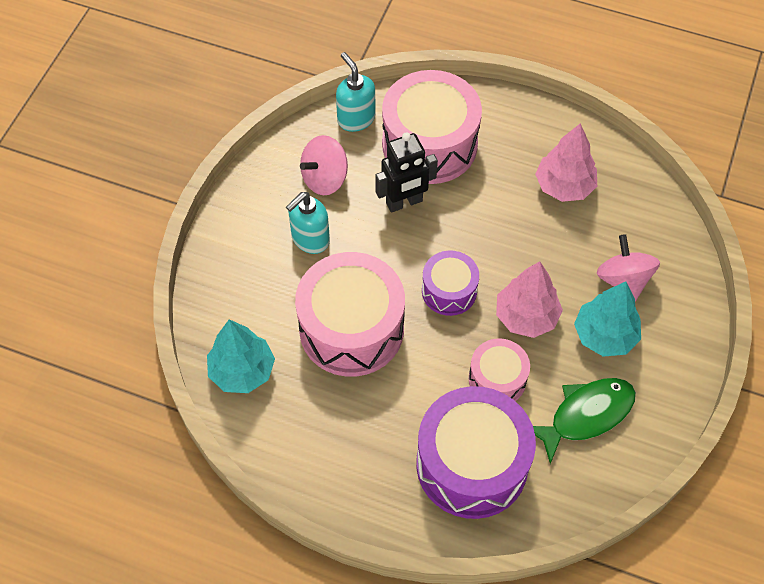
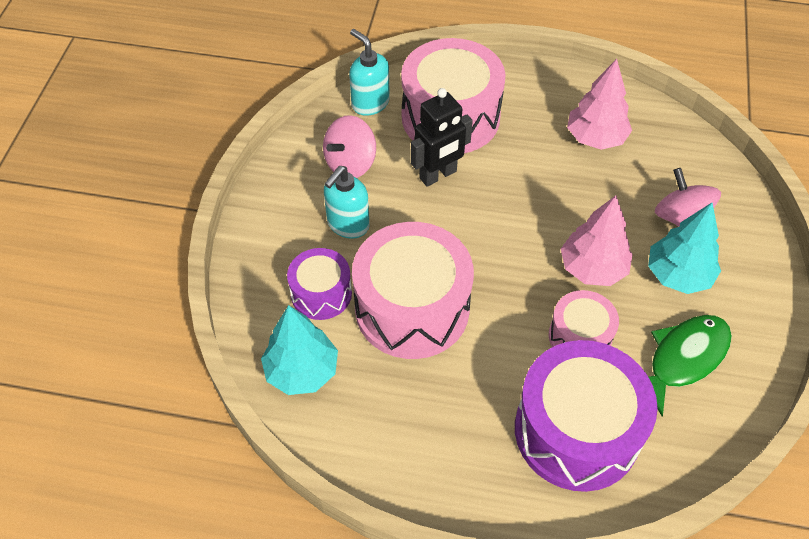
camera: 10 degrees left, 5 degrees down
(449, 291) = (506, 254): purple drum -> purple drum (321, 293)

